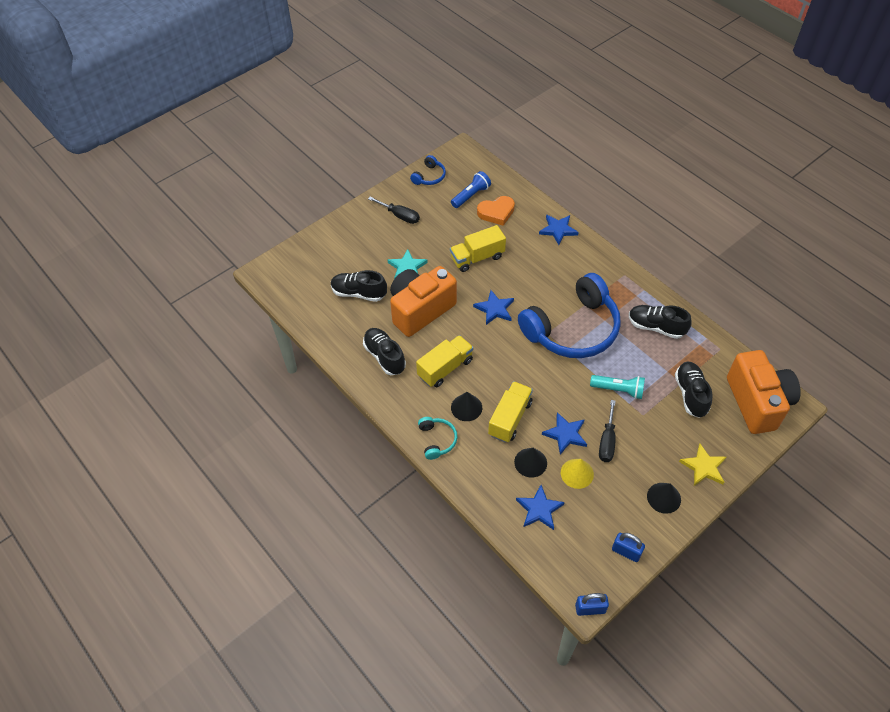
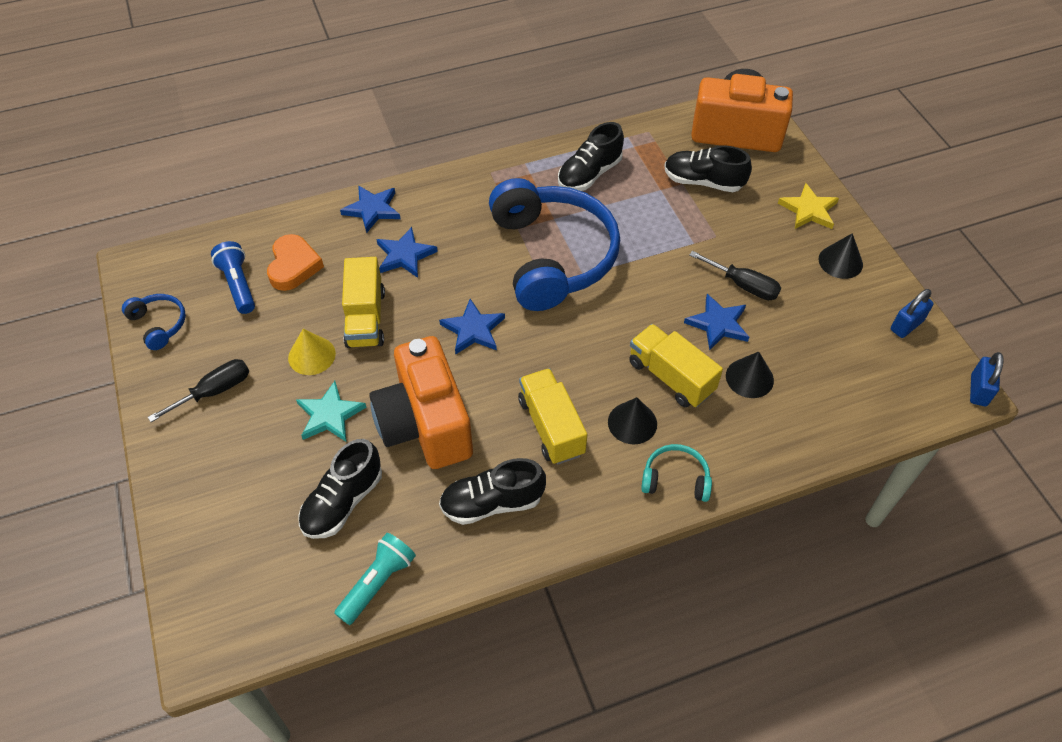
camera: 70 degrees left, 0 degrees up
(539, 509) = (824, 393): blue star -> blue star (405, 255)
(577, 473) = (781, 333): yellow cone -> yellow cone (311, 355)
(618, 390) = (670, 245): turquoise flashlight -> turquoise flashlight (378, 583)

